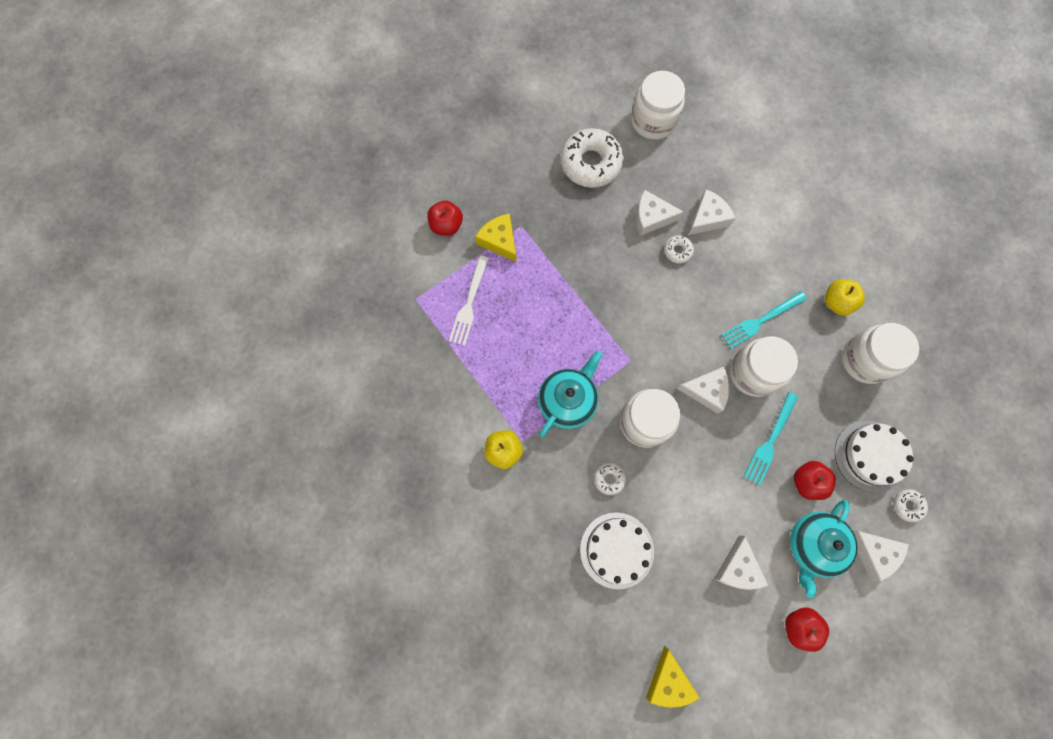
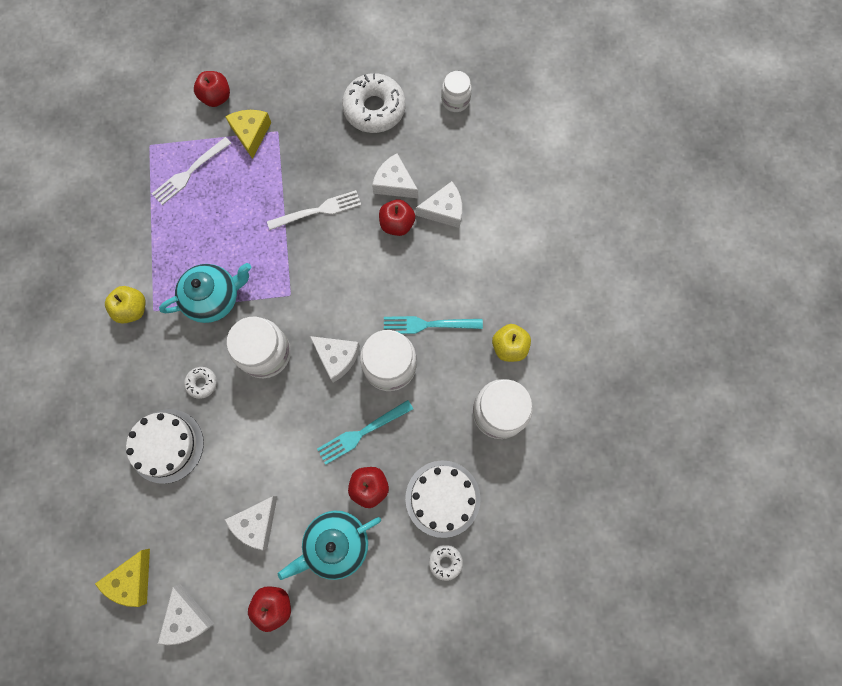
camera: 30 degrees right, 0 degrees up
(604, 276) = (318, 210): none -> white fork
(653, 121) = (455, 100): white jar -> white jar, size x0.60
(677, 251) = (397, 224): white donut -> red apple
(873, 552) = (385, 583): white cheese -> white cheese (187, 618)

